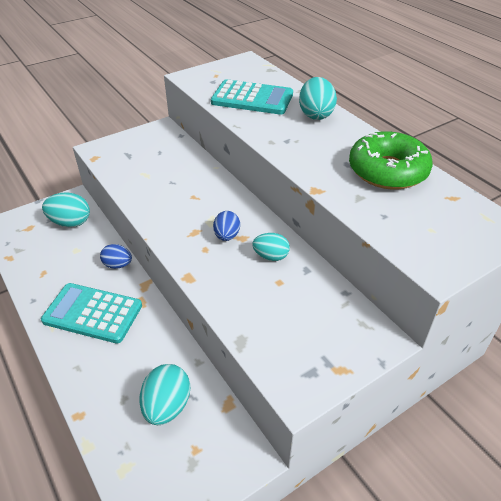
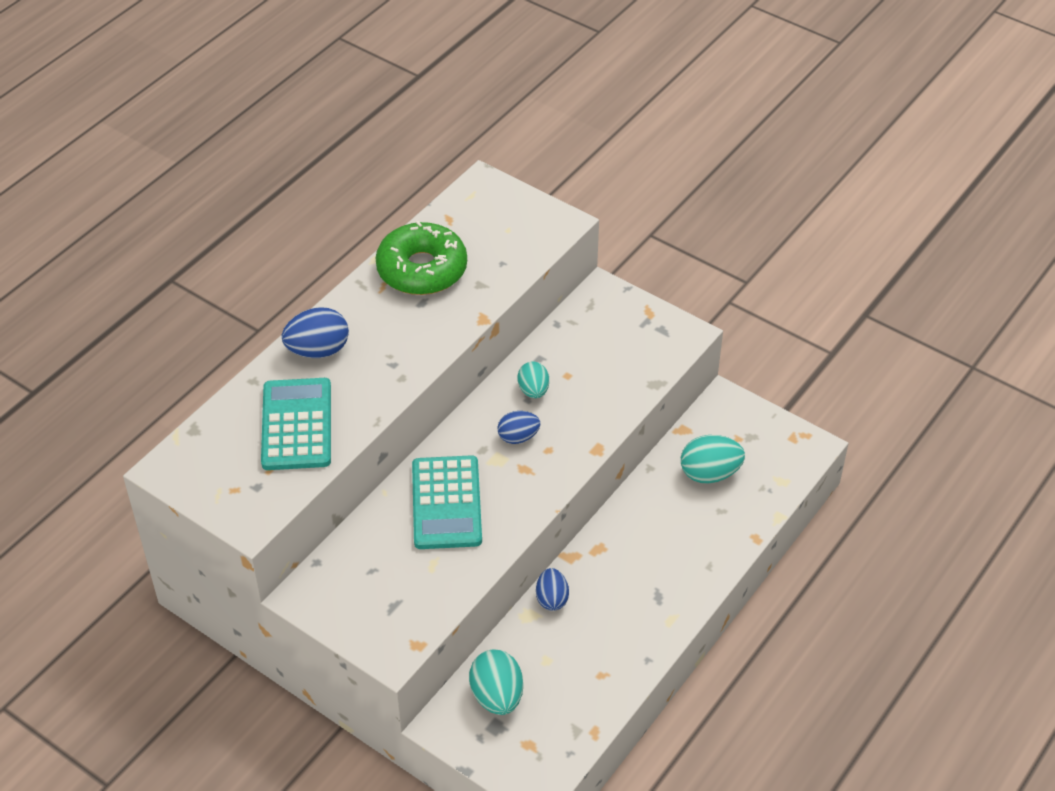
camera: 110 degrees left, 5 degrees up
(93, 313) = (636, 587): turquoise calculator -> turquoise calculator (446, 503)
(315, 114) = (318, 350): turquoise egg -> blue egg

